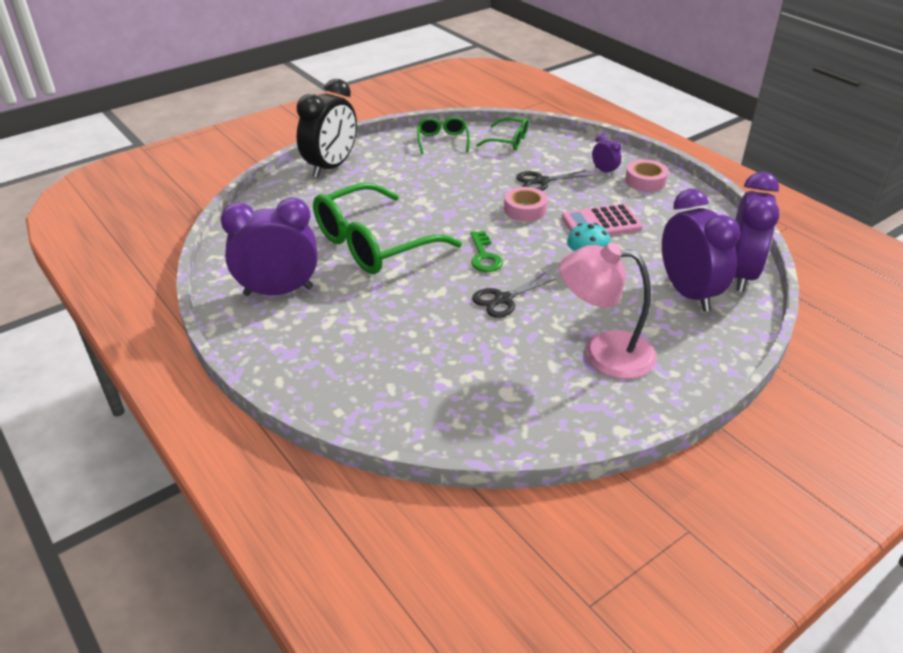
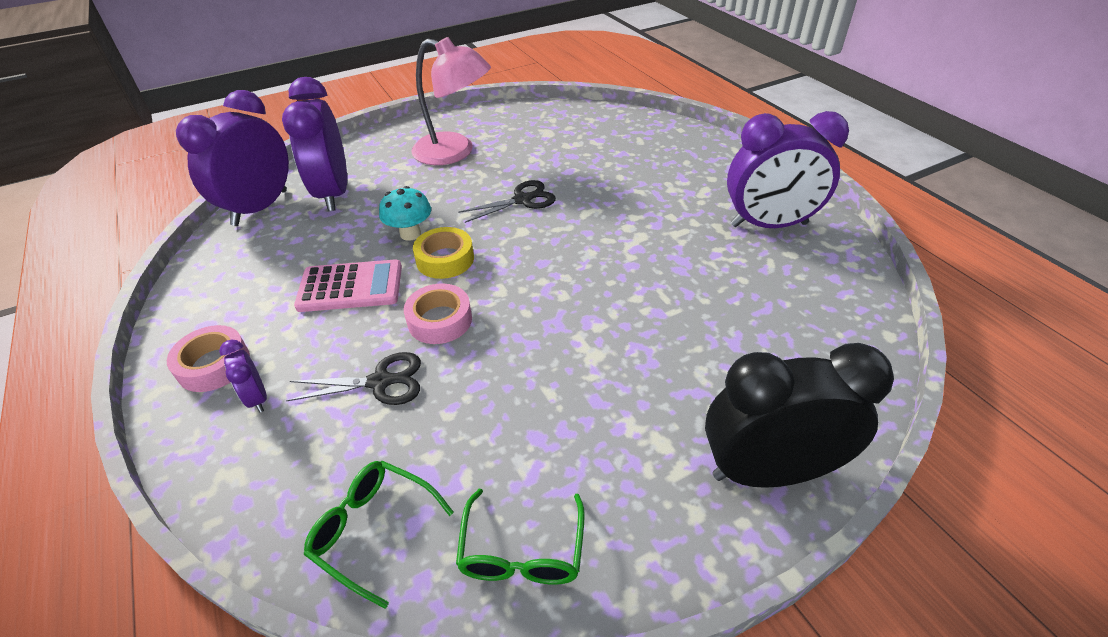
camera: 170 degrees left, 5 degrees up
(331, 167) = (768, 471): black clock -> black clock turned 45 degrees clockwise
(374, 244) = (664, 278): green glasses -> none
(484, 256) = (525, 250): green key -> none
(544, 245) = (445, 259): none -> yellow tape

